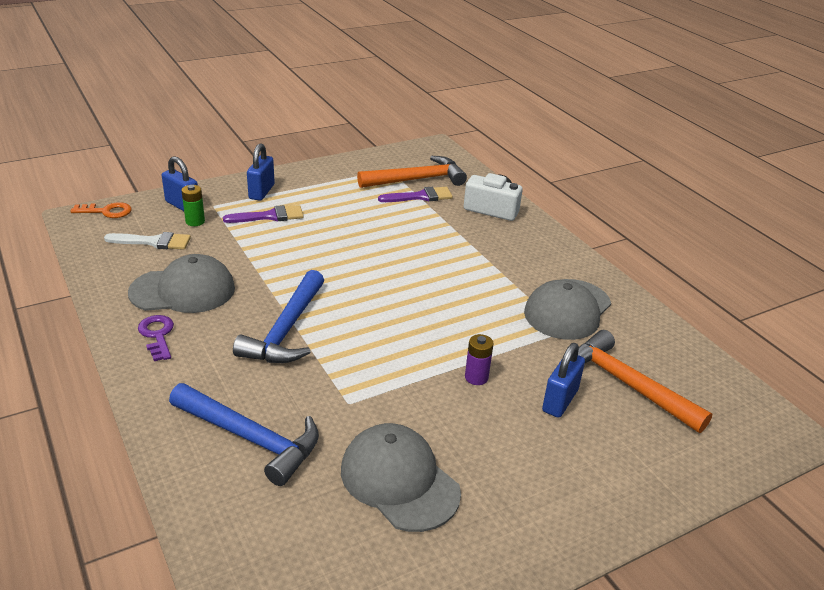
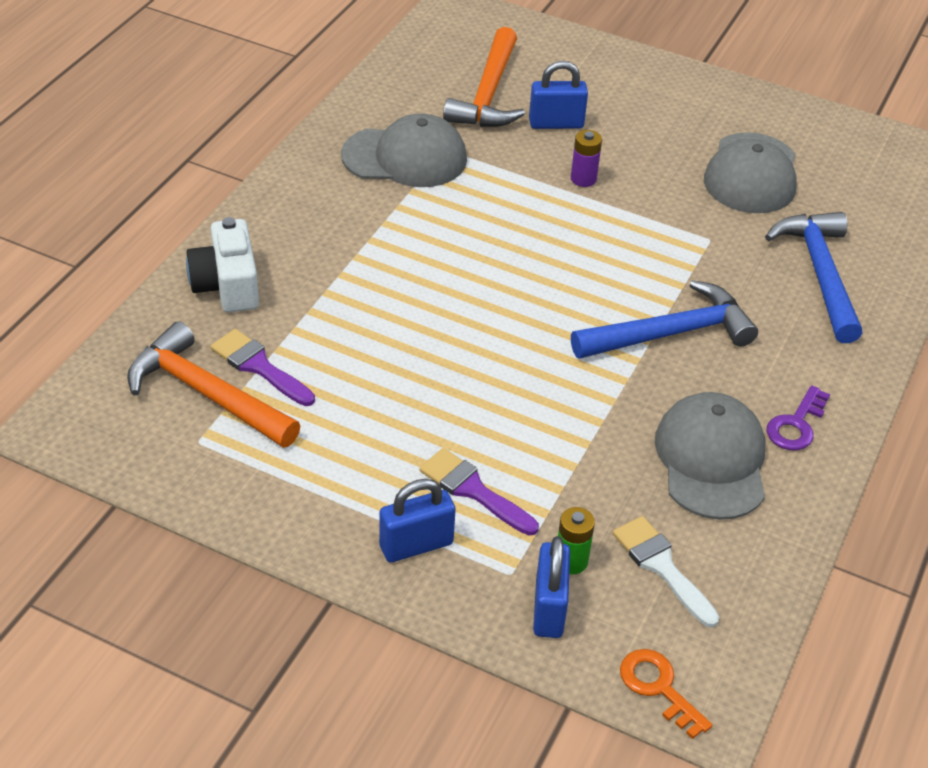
camera: 125 degrees left, 10 degrees up
(183, 290) = (711, 460): grey cap -> grey cap turned 45 degrees clockwise

